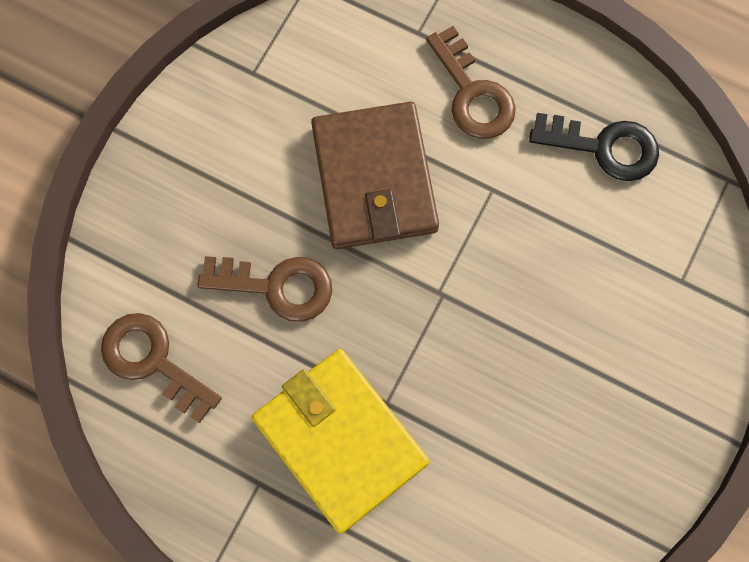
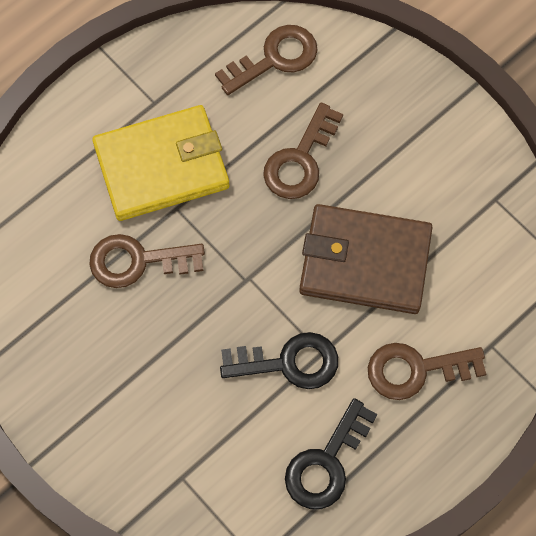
camera: 110 degrees right, 5 degrees down
(467, 421) = (137, 261): none -> brown key
(516, 218) = (289, 362): none -> black key

